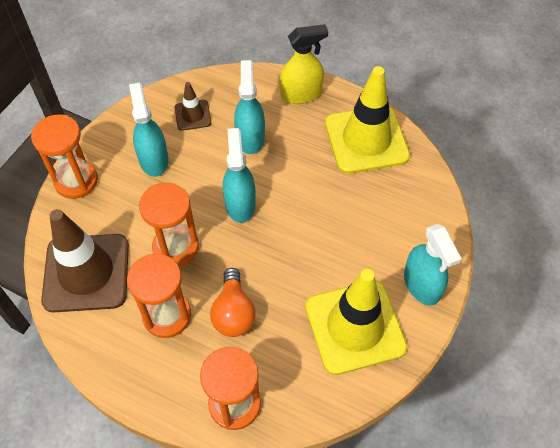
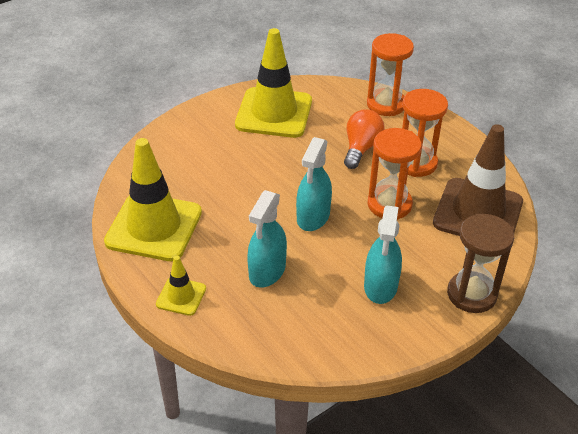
camera: 155 degrees left, 15 degrees down
(76, 181) = (471, 294): orange hourglass -> brown hourglass
(193, 115) = (316, 318): brown traffic cone -> none
(301, 94) = (181, 296): yellow spray bottle -> yellow traffic cone
(422, 284) = (204, 118): turquoise spray bottle -> none

